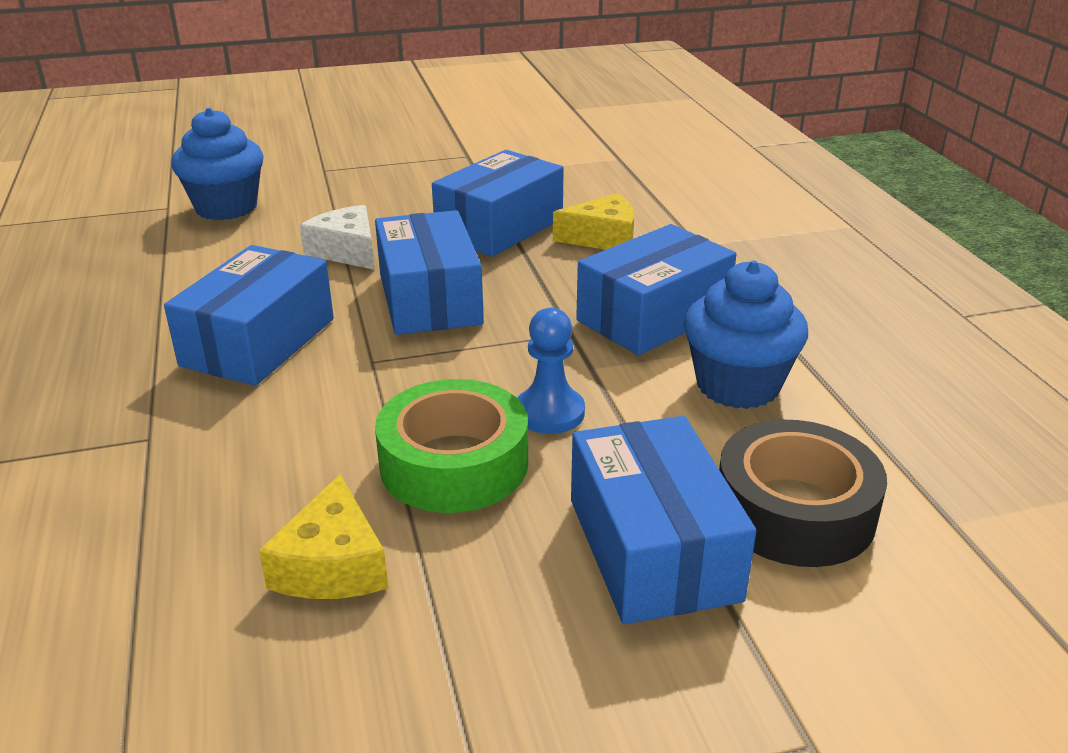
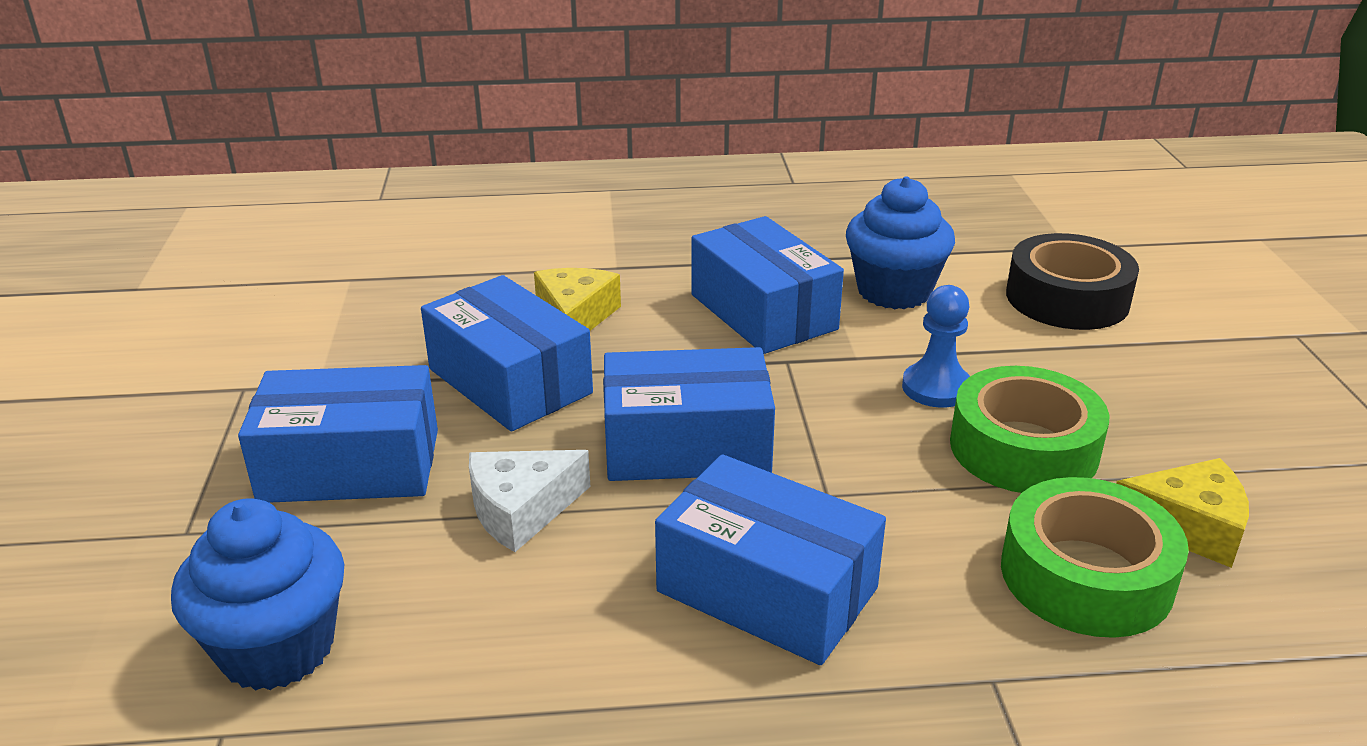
camera: 80 degrees left, 0 degrees up
(261, 491) = (1086, 576): none -> green tape
(653, 549) = (1124, 362): blue box -> blue box (350, 465)

